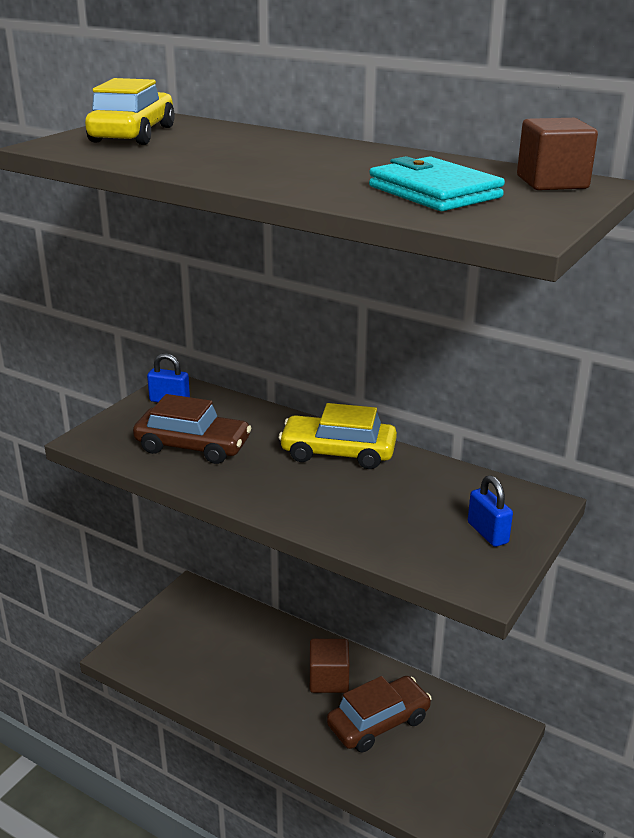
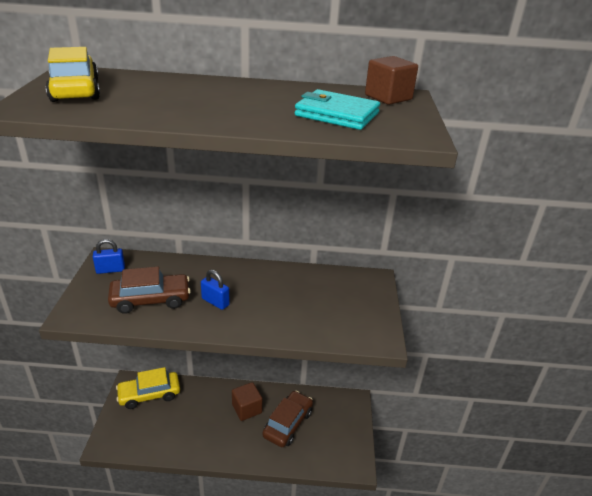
camera: 30 degrees left, 5 degrees up
(338, 453) = (246, 278): yellow car -> yellow car (149, 394)
(487, 533) = (361, 306): blue padlock -> blue padlock (215, 302)

